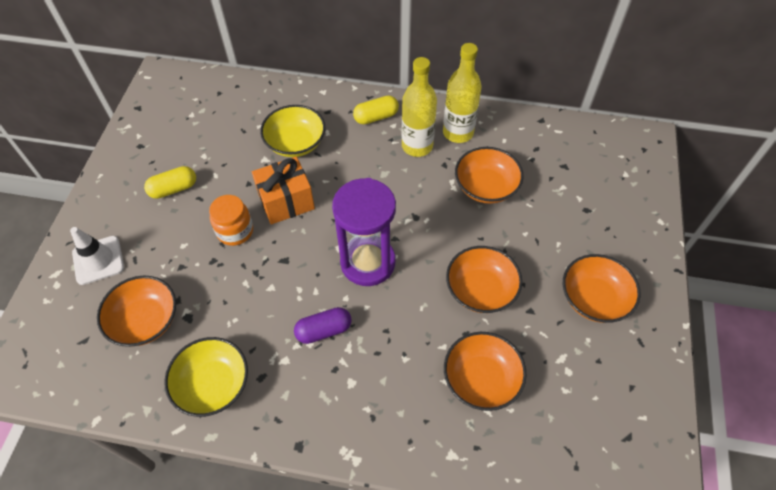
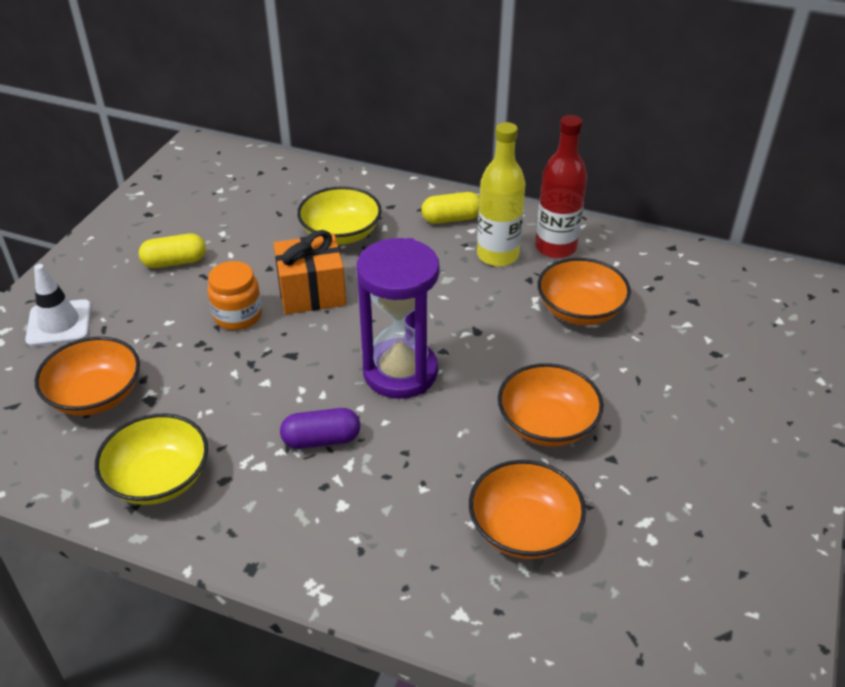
camera: 10 degrees right, 15 degrees down
(458, 132) = (555, 247): yellow bottle -> red bottle
(594, 298) = (706, 457): orange bowl -> none

